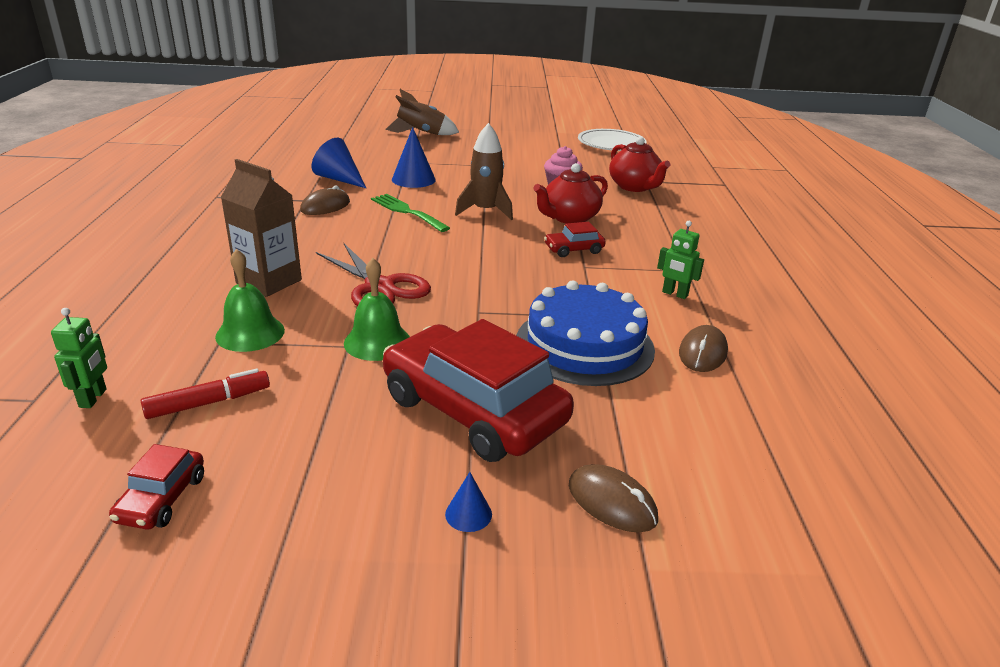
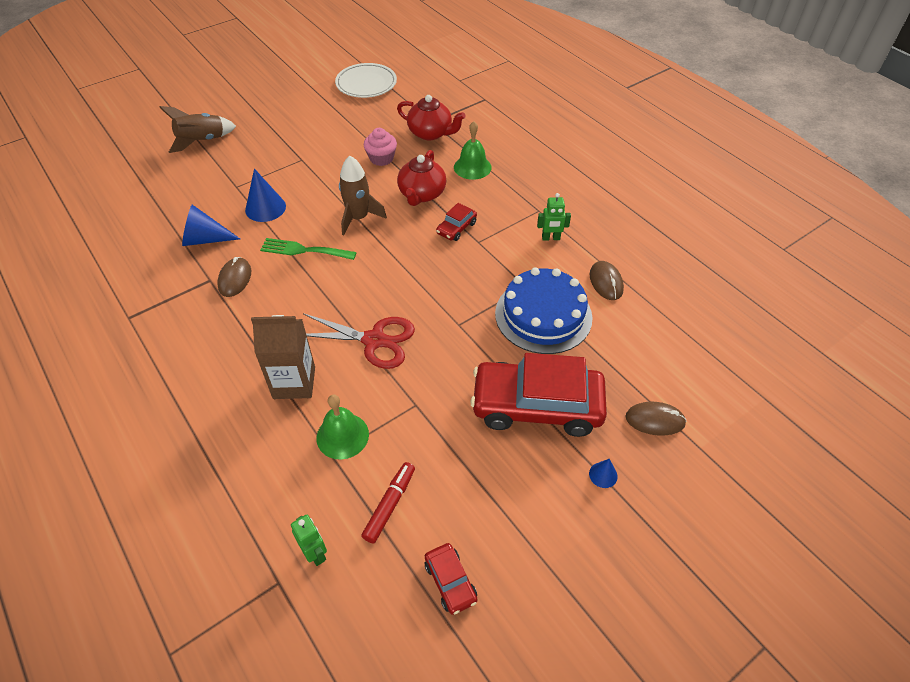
camera: 35 degrees left, 20 degrees up
(377, 342) = (429, 390): green bell -> green bell (472, 167)

